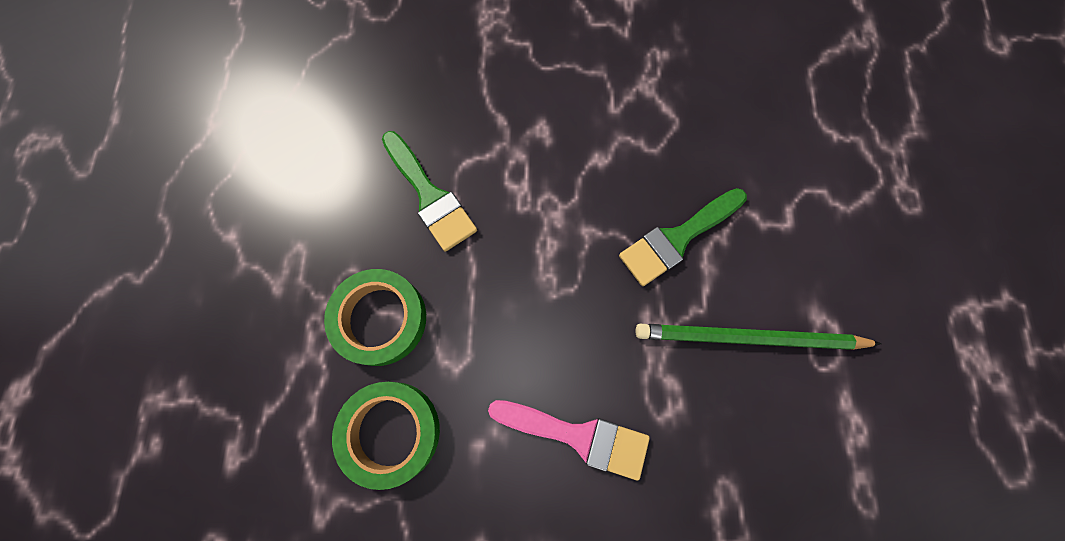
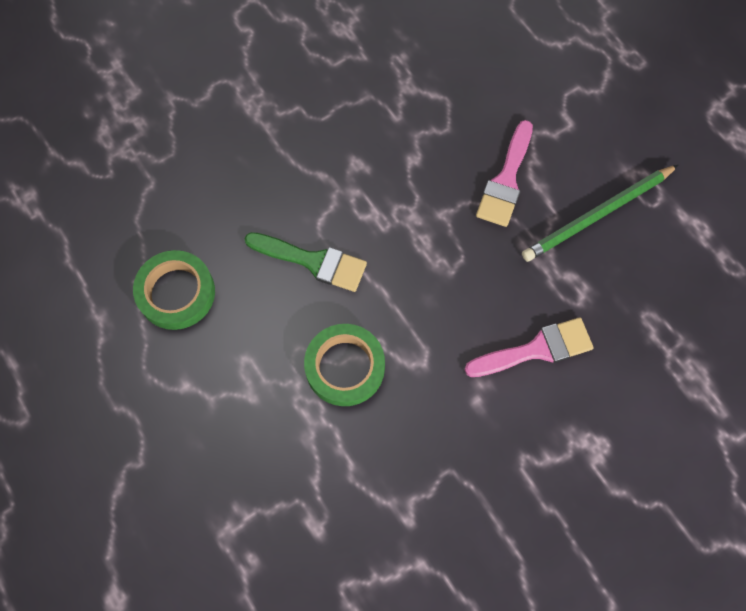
camera: 35 degrees left, 5 degrees down
(390, 432) = (412, 433): green tape -> green tape (176, 293)
(677, 238) = (506, 180): green brush -> pink brush

